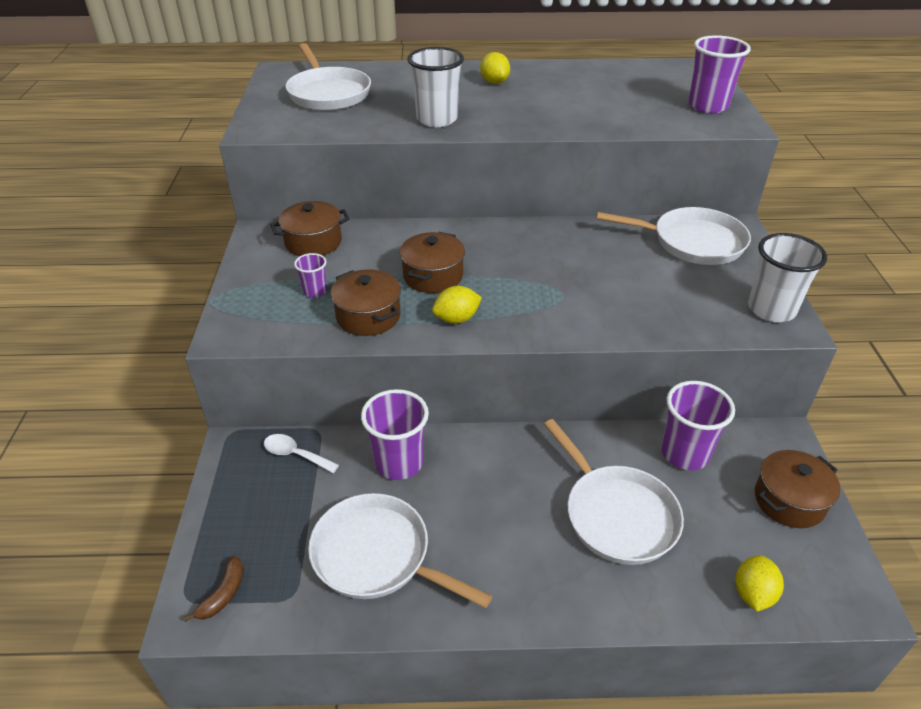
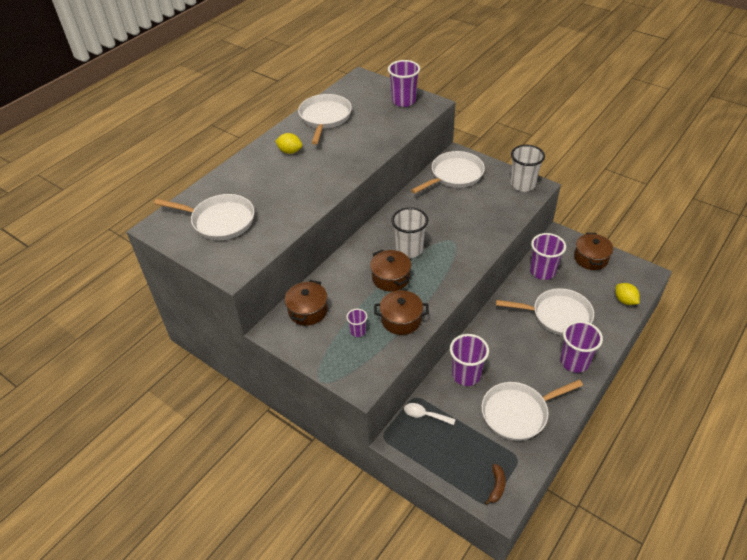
camera: 50 degrees left, 5 degrees up
(223, 594) = (496, 486): brown banana -> brown banana turned 45 degrees clockwise
(295, 454) = (425, 415): white spoon -> white spoon turned 45 degrees clockwise
(437, 119) = (308, 194): white cup -> white cup (409, 249)
(456, 319) = (434, 287): yellow lemon -> none
(542, 582) = (574, 362): none -> purple cup
(586, 77) = (325, 118): none -> white pan

